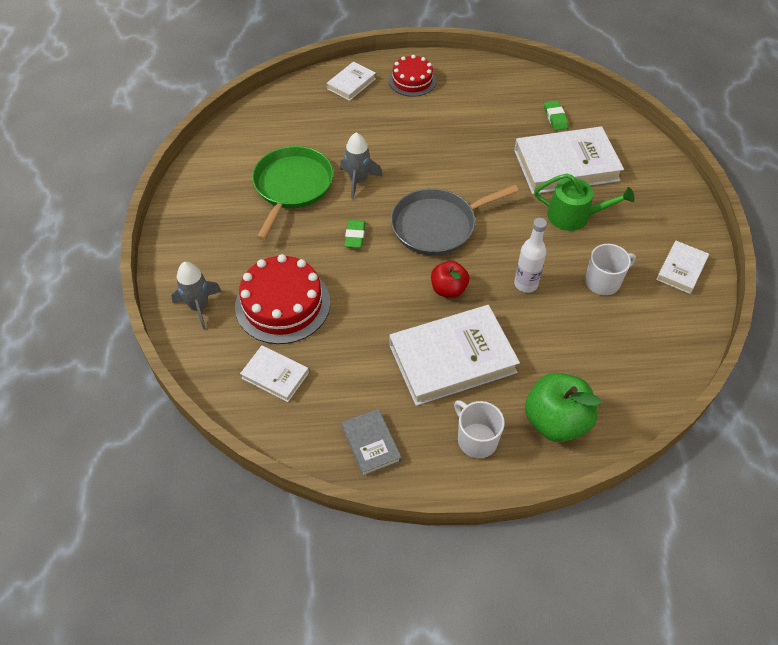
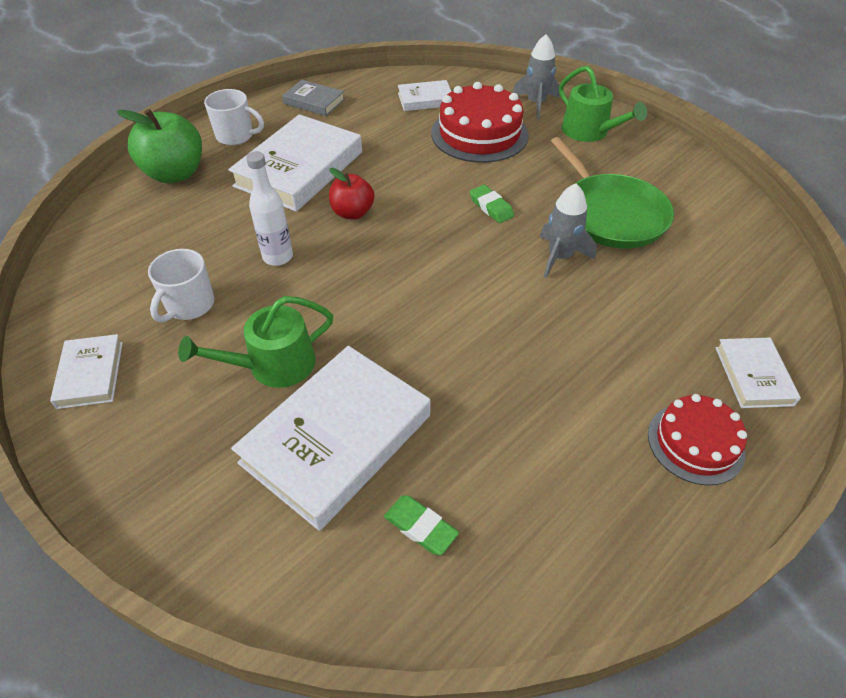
camera: 140 degrees right, 5 degrees down
(206, 253) = (589, 132): none -> green watering can
(437, 225) = (424, 261): grey pan -> none

